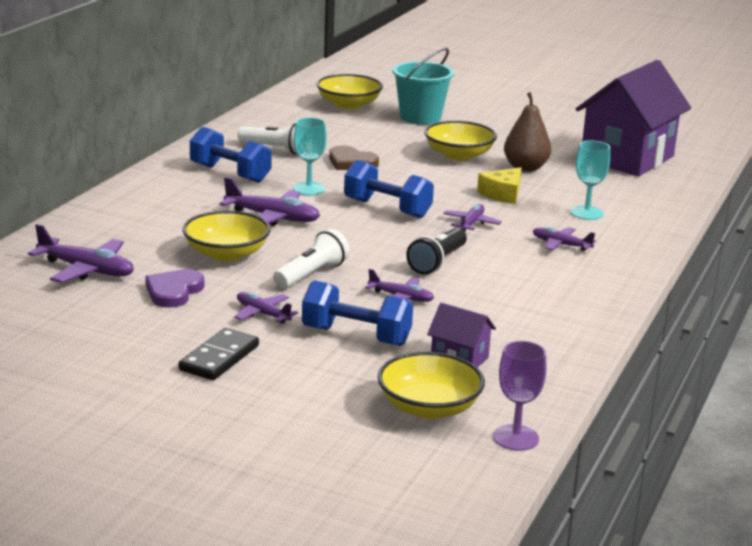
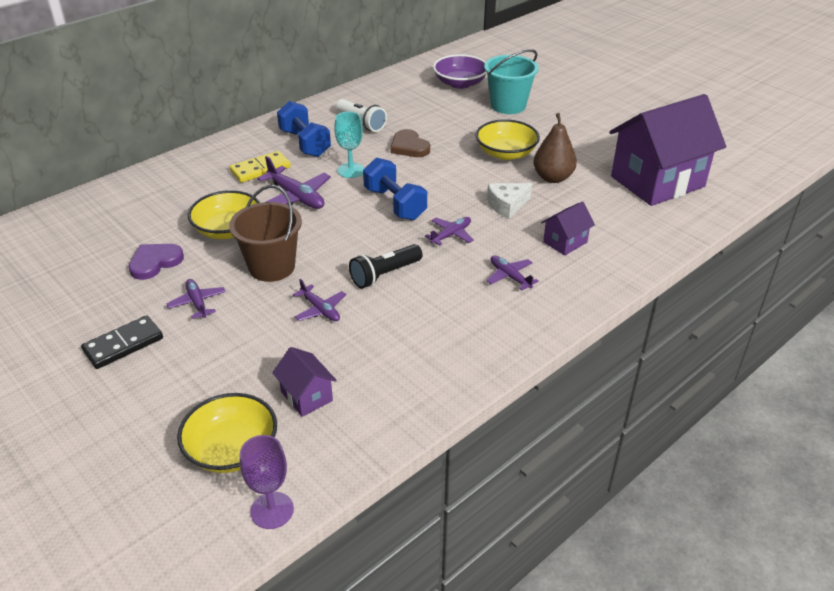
camera: 25 degrees right, 15 degrees up
(86, 270) = (115, 226): purple plane -> none
(204, 201) = (260, 169): none -> yellow domino
(311, 274) = (272, 267): white flashlight -> brown bucket
(349, 105) = (460, 83): yellow bowl -> purple bowl
(356, 336) = (246, 346): blue dumbbell -> none
(502, 194) = (507, 205): yellow cheese -> white cheese
(586, 213) = (565, 242): turquoise goblet -> purple house

